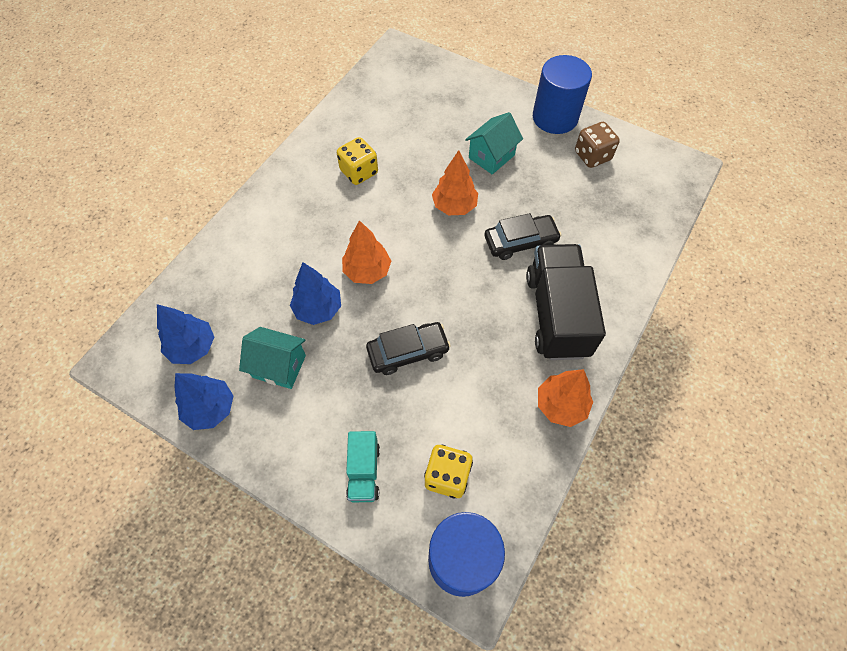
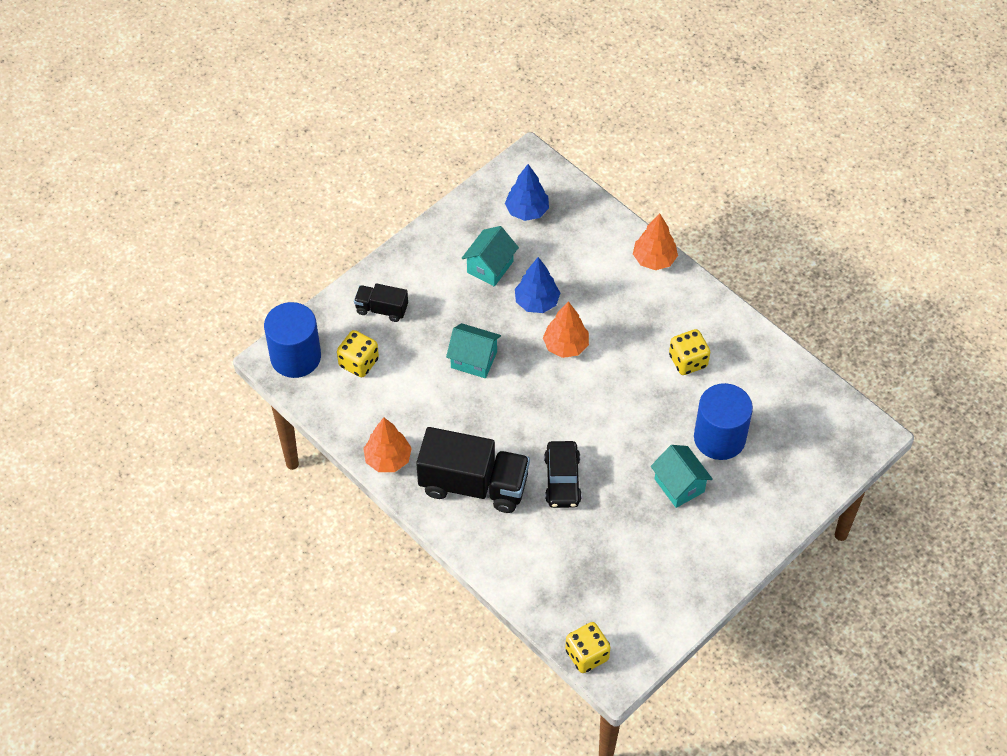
camera: 105 degrees right, 5 degrees down
(210, 408) = (467, 218): blue tree -> none
(364, 472) = (381, 309): turquoise truck -> black truck
(408, 352) = (473, 360): black car -> turquoise house
(454, 206) = (622, 434): orange tree -> orange tree (654, 259)
(555, 117) = (722, 566): blue cylinder -> blue cylinder (719, 438)
(592, 156) = (655, 584): brown dice -> none
(681, 189) = (587, 655): none -> yellow dice

